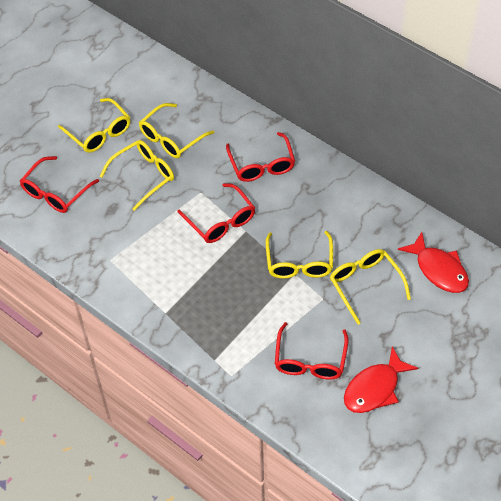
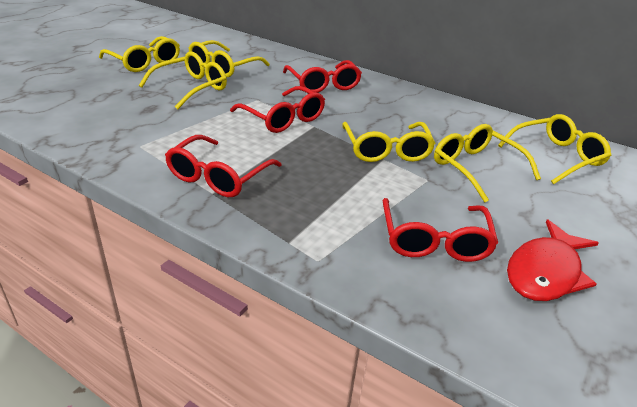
camera: 10 degrees left, 20 degrees down
(55, 192) = (82, 96): red glasses -> red glasses (218, 177)
(439, 269) = (556, 156): red fish -> yellow glasses

